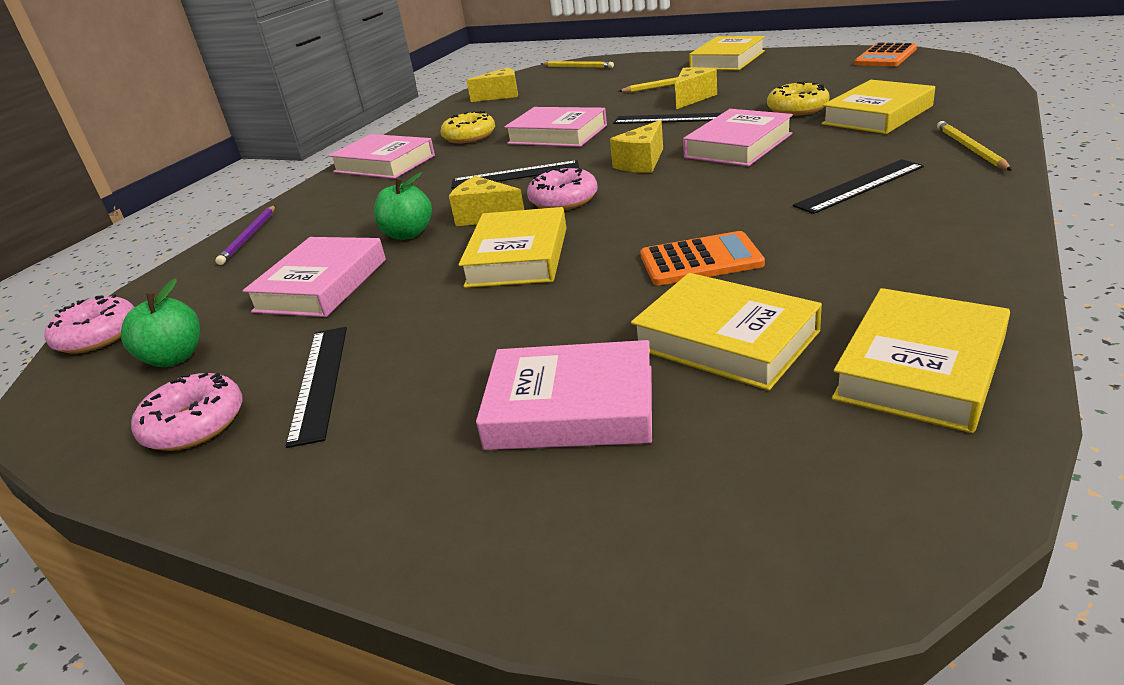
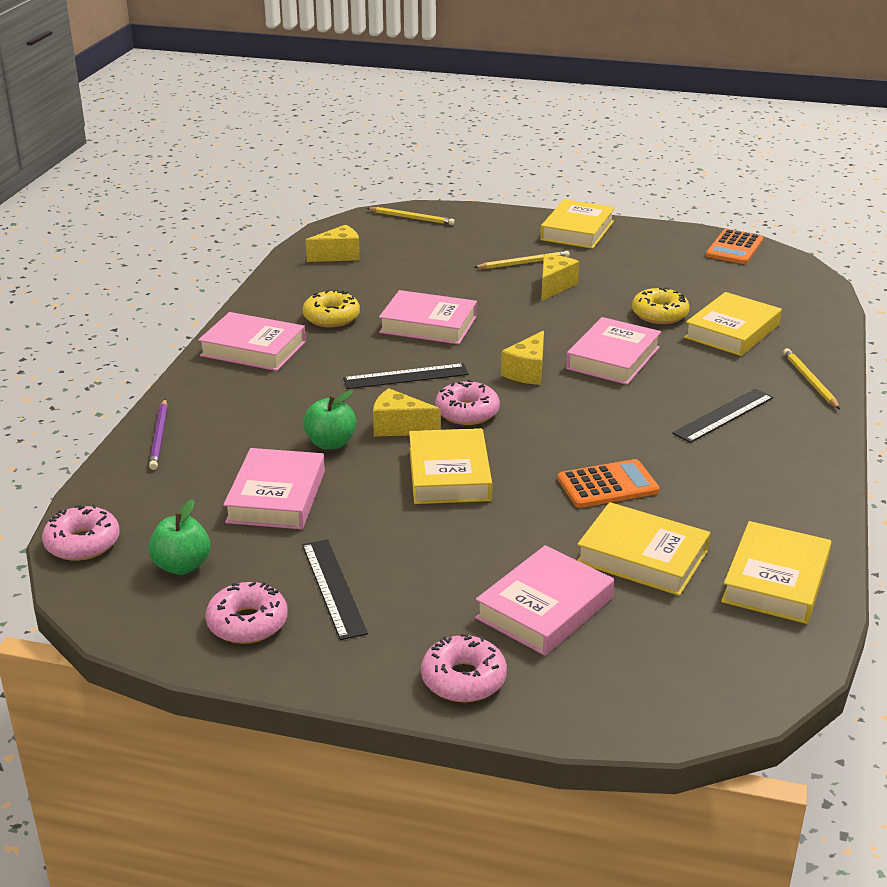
camera: 15 degrees left, 0 degrees up
(415, 509) = (463, 679): none -> pink donut
(571, 407) = (544, 608): pink book -> pink book turned 45 degrees counterclockwise
(671, 119) = (540, 314): black ruler -> none

